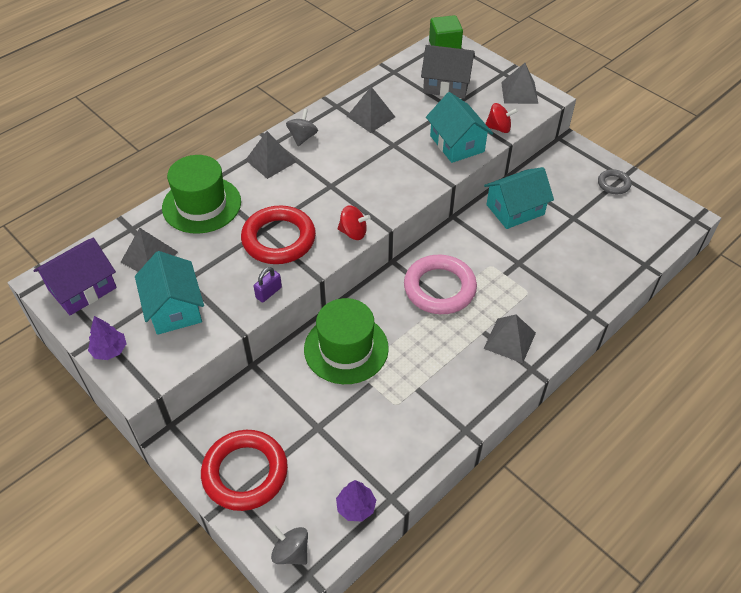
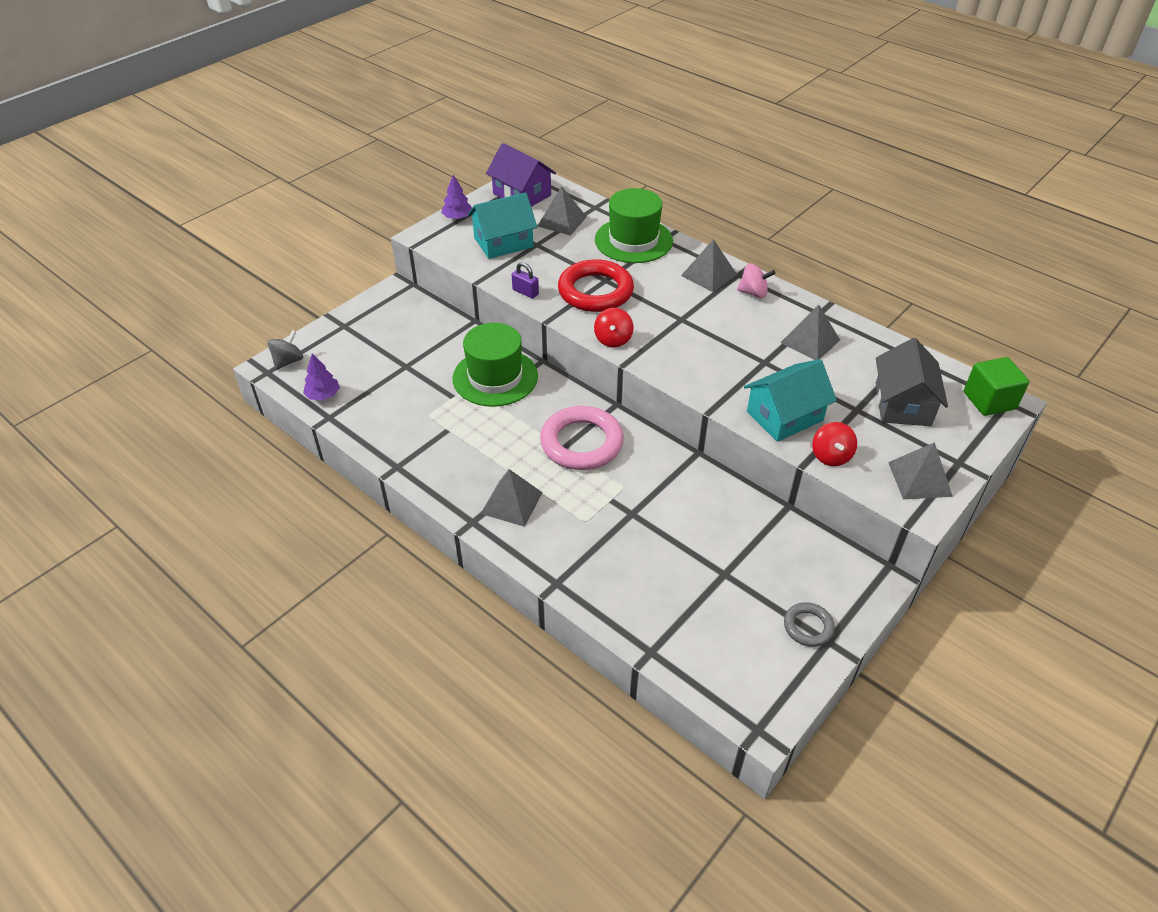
camera: 85 degrees right, 5 degrees down
(245, 473) = (364, 328): red ring -> none
(302, 137) = (753, 293): grey spinning top -> pink spinning top
(515, 209) = (725, 511): turquoise house -> none

